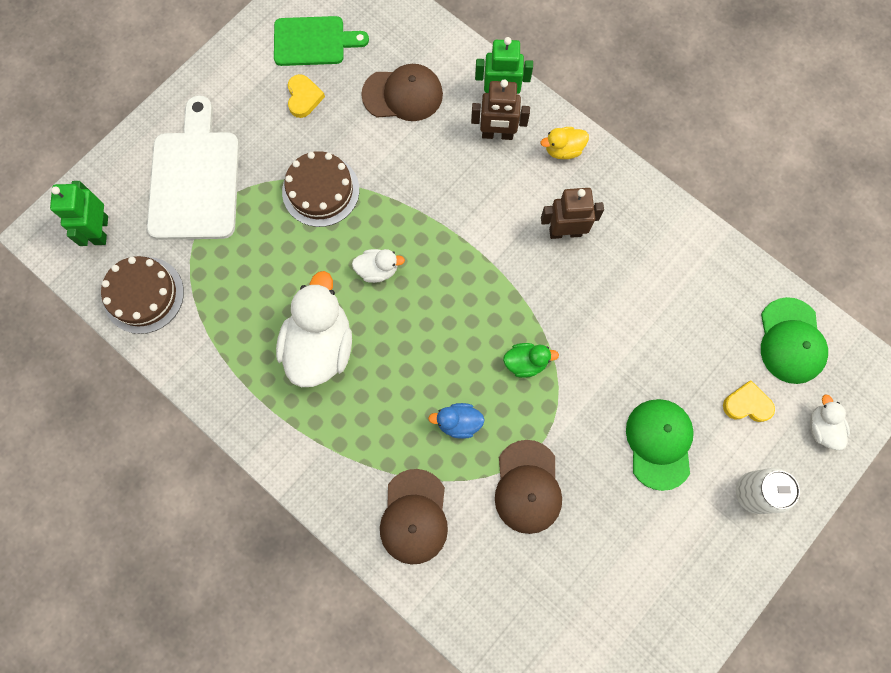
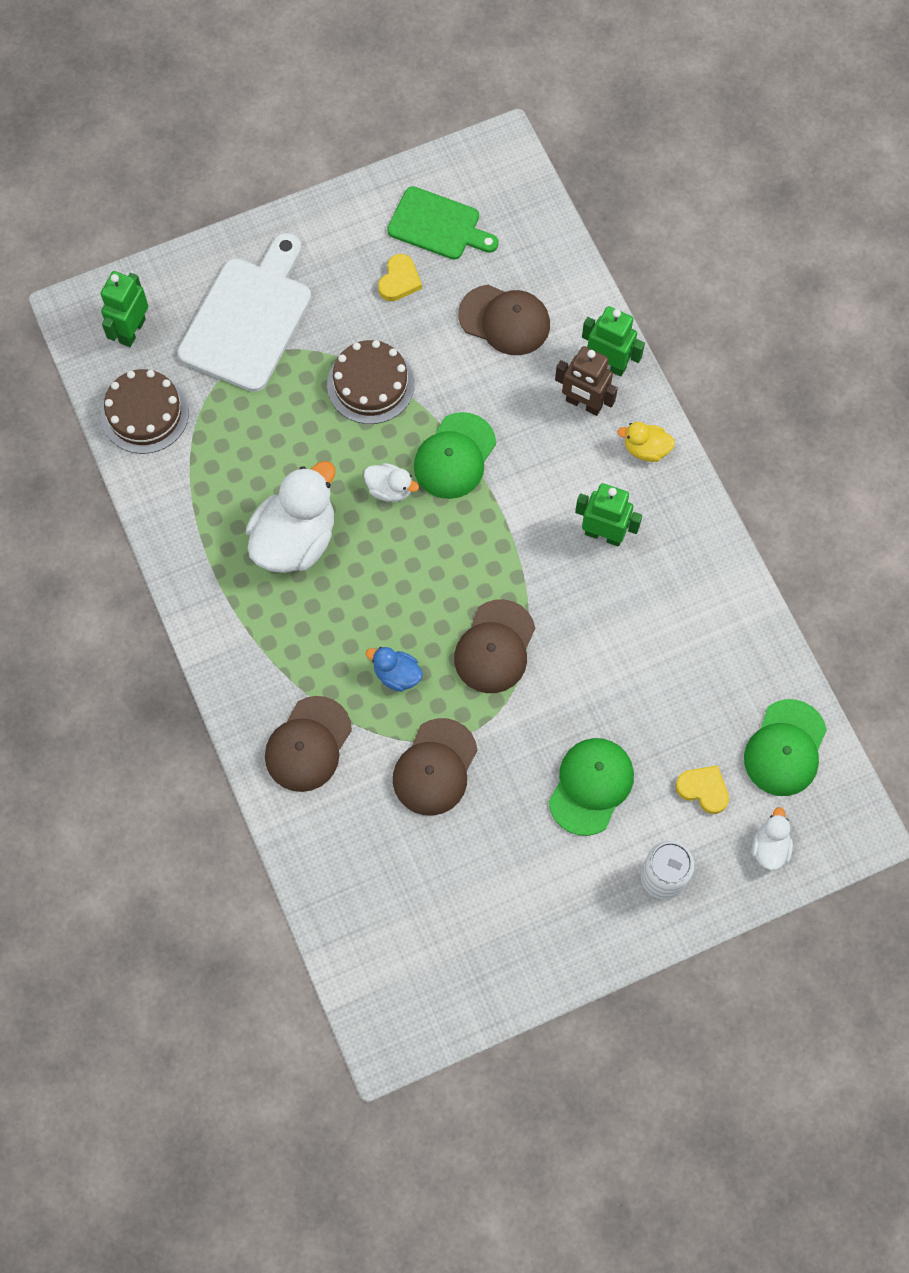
camera: 25 degrees right, 5 degrees down
(416, 220) = (454, 456): none -> green cap
(525, 362) = (495, 647): green duck -> brown cap
(565, 232) = (603, 534): brown robot -> green robot

